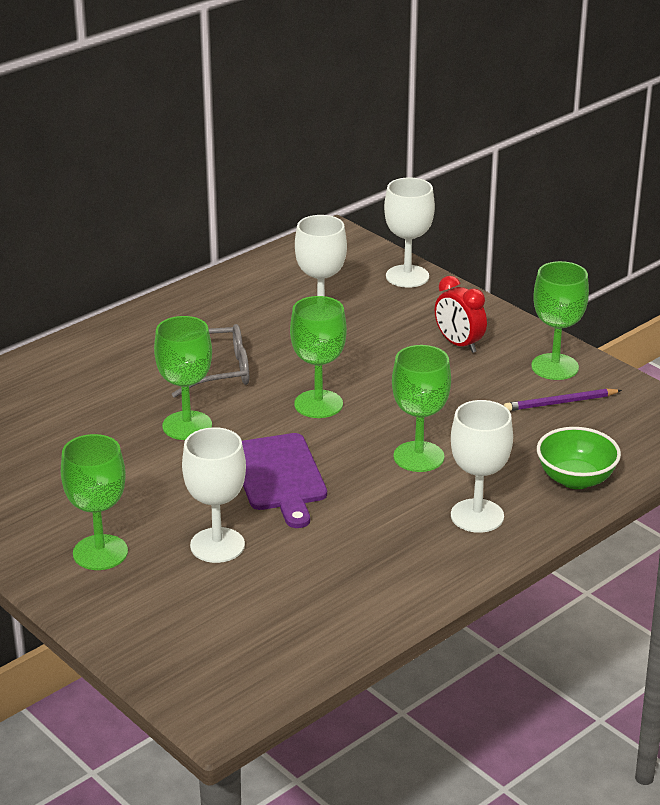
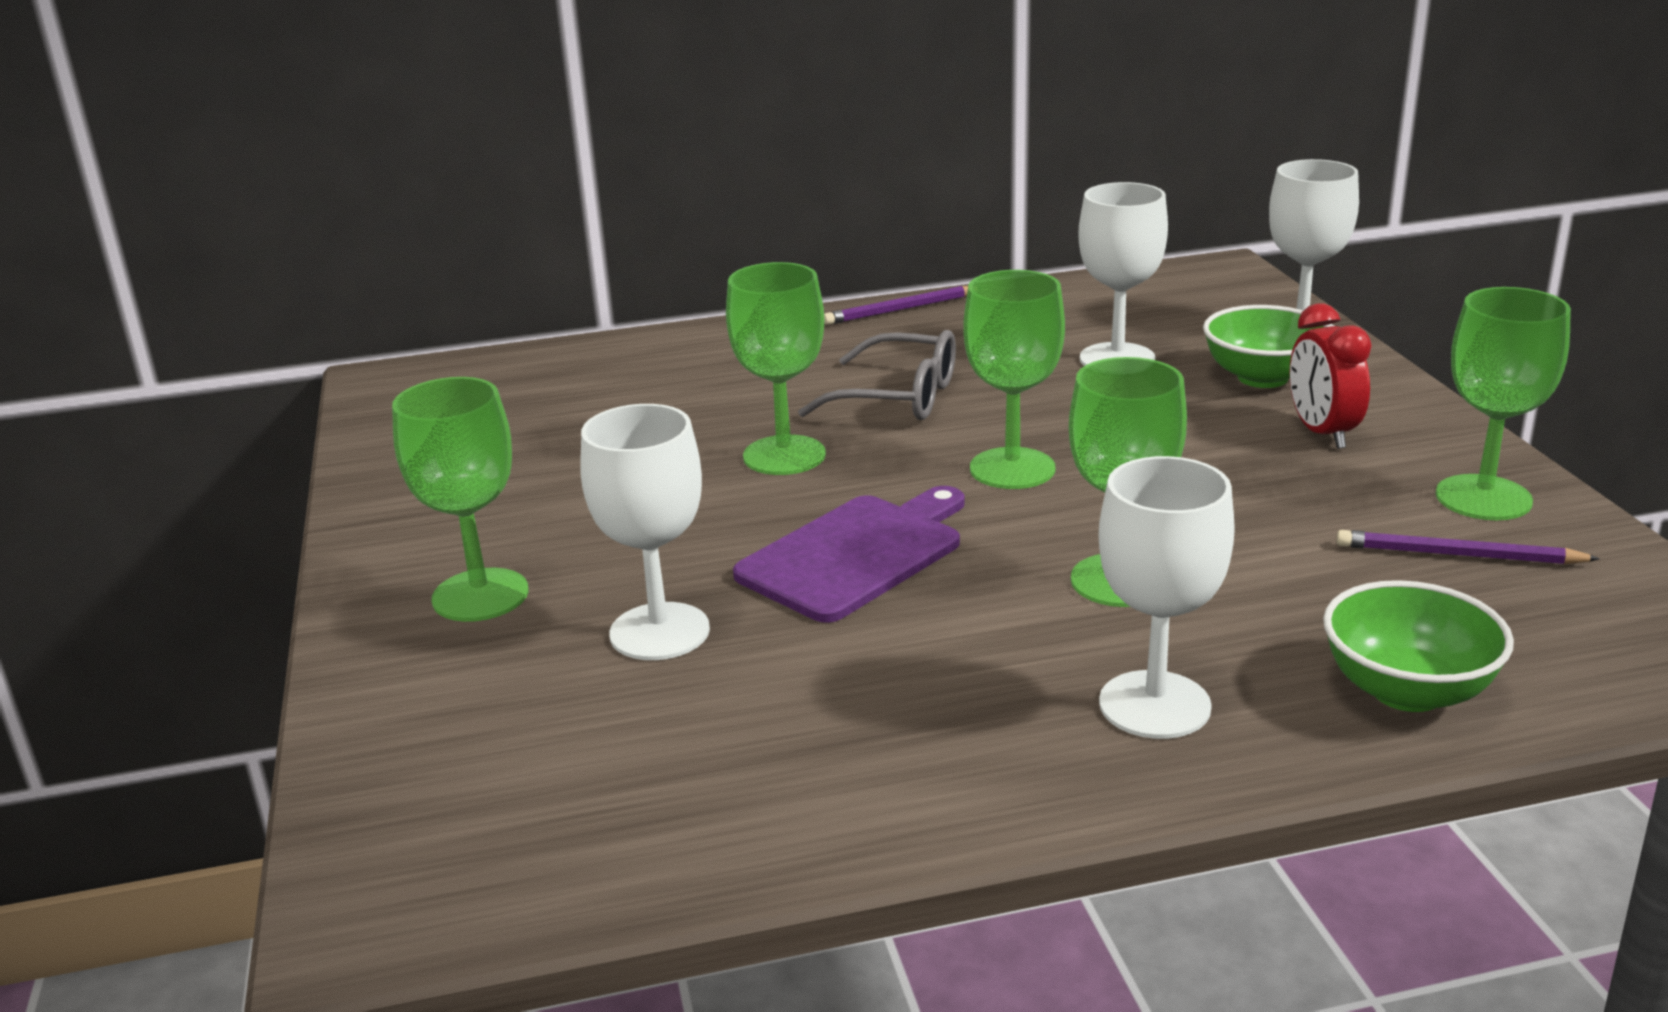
camera: 30 degrees right, 5 degrees down
(165, 305) = (901, 310): none -> purple pencil
(279, 476) = (856, 554): purple cutting board -> purple cutting board turned 150 degrees counterclockwise
(407, 313) = (1262, 377): none -> green bowl

